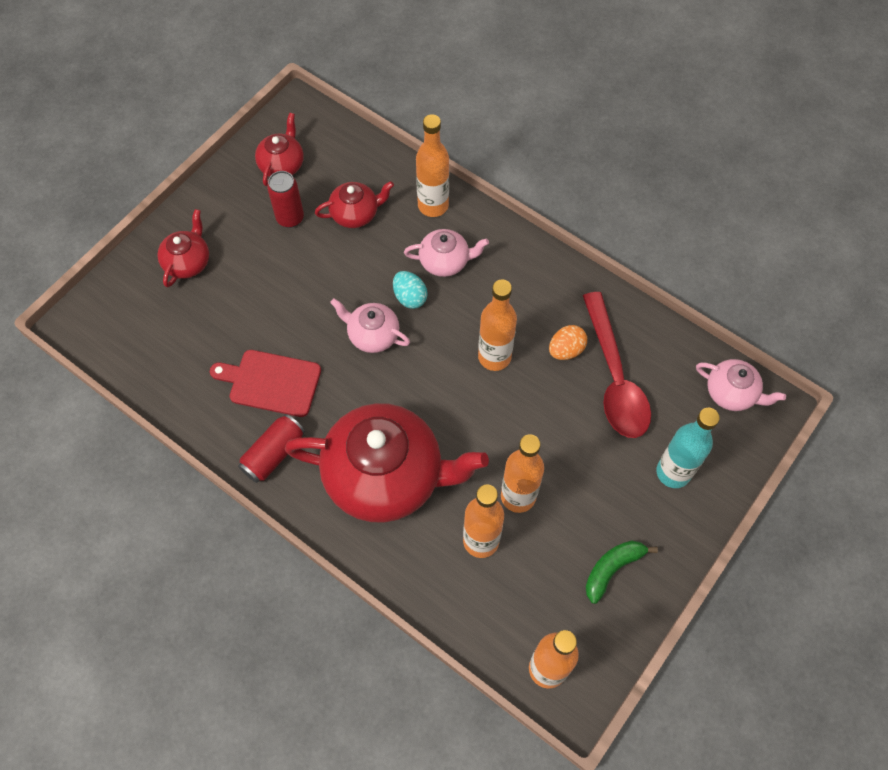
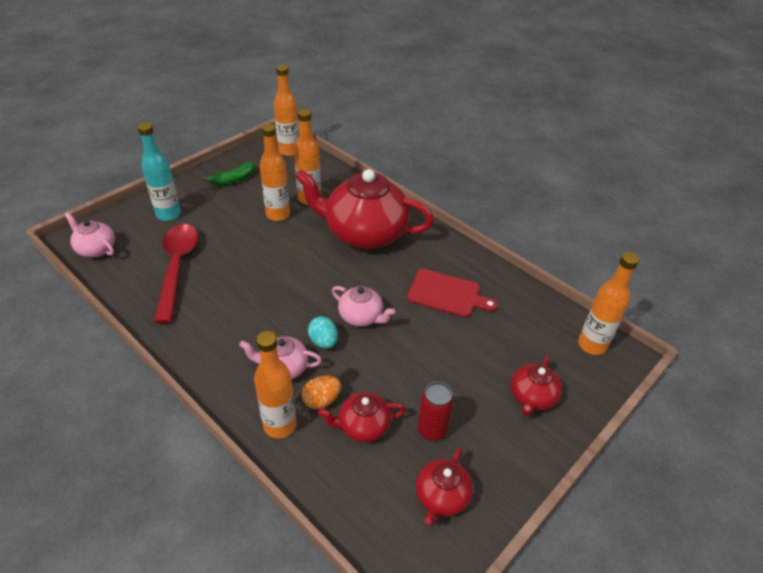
camera: 175 degrees left, 20 degrees down
(274, 454) = (443, 253): red can -> none
(494, 357) = (265, 290): orange bottle -> orange bottle (592, 345)
(566, 350) = (205, 288): orange egg -> orange egg (321, 400)

